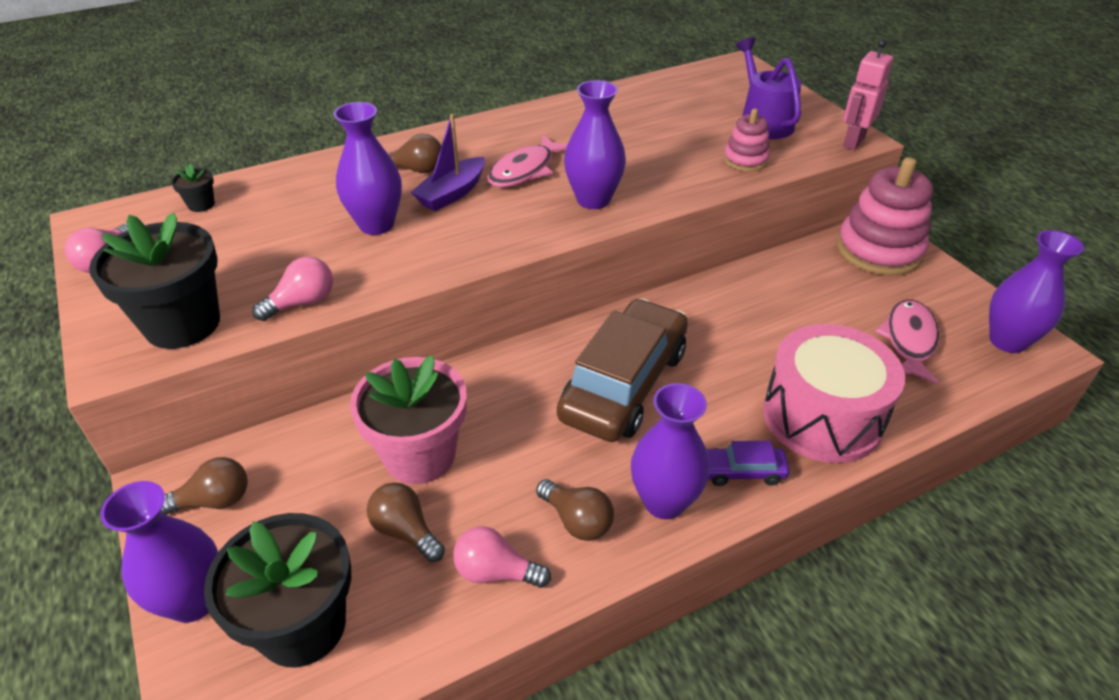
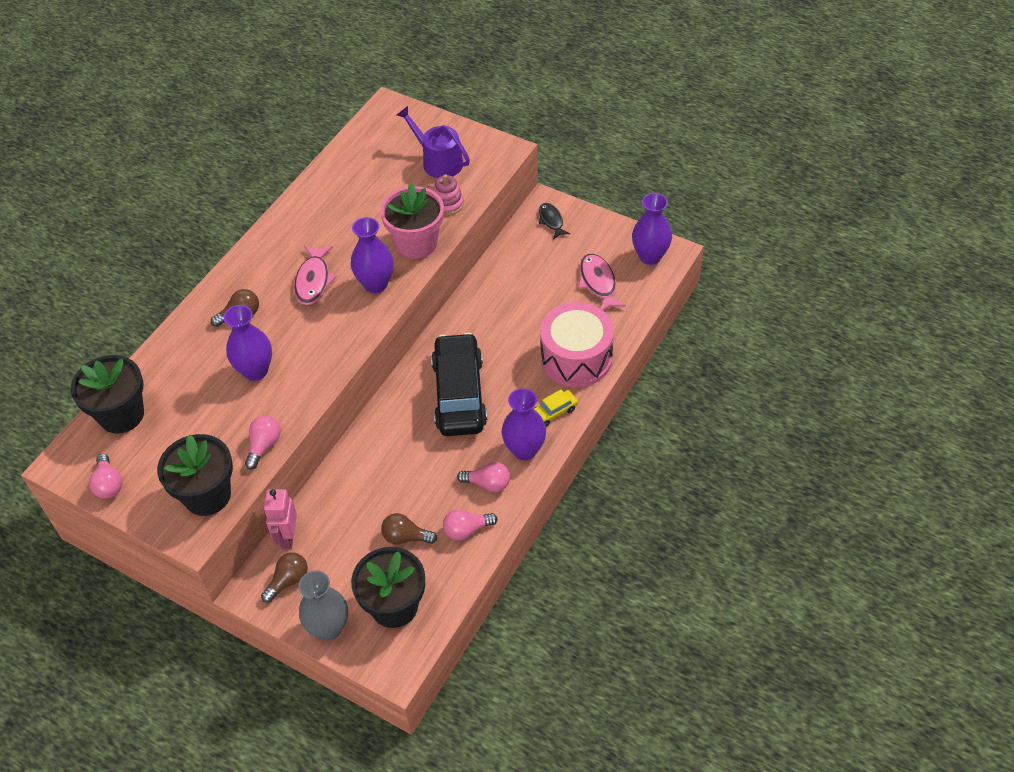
camera: 30 degrees left, 10 degrees up
(193, 601) = (329, 628): purple vase -> grey vase
(201, 205) = (121, 414): black flower pot -> black flower pot, size x2.37
(419, 455) = (378, 496): pink flower pot -> pink flower pot (416, 243)
(452, 193) = (282, 323): purple boat -> none
(577, 520) = (488, 483): brown light bulb -> pink light bulb
(624, 384) = (459, 394): brown car -> black car
(741, 471) = (552, 412): purple car -> yellow car
(853, 142) = (505, 155): pink robot -> pink robot (287, 537)
(879, 250) = (551, 221): pink stacking toy -> black fish

